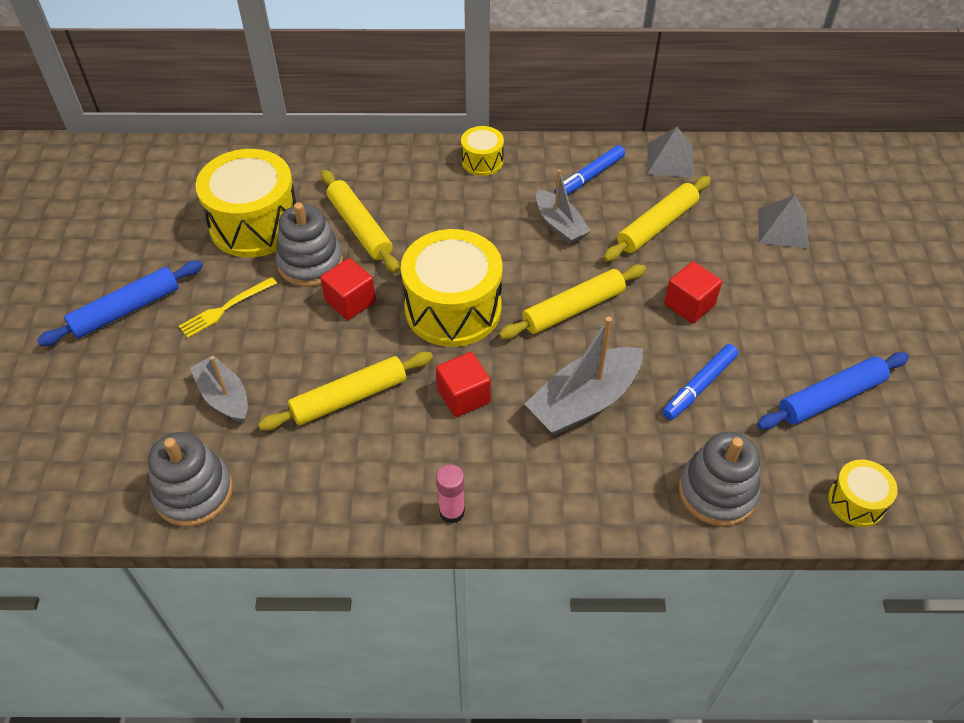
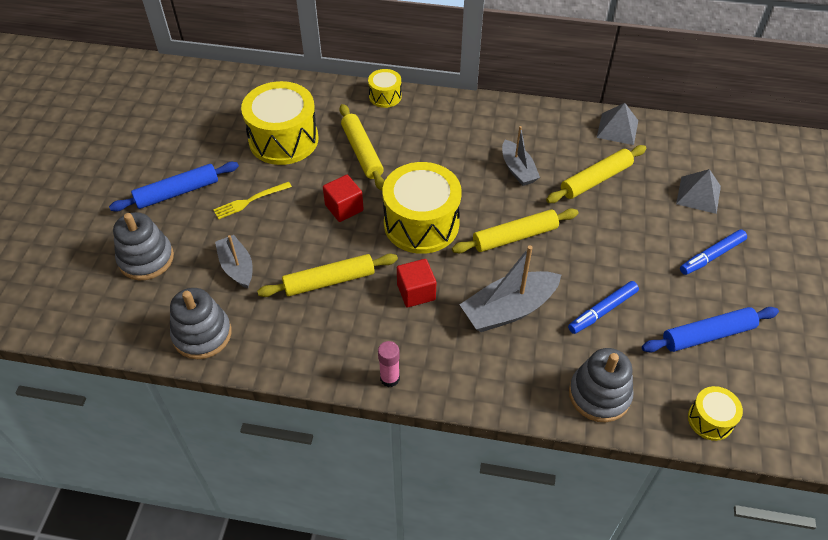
camera: 10 degrees right, 0 degrees up
(310, 263) = (319, 174): grey stacking toy -> grey stacking toy (146, 259)
(482, 161) = (467, 112): yellow drum -> yellow drum (385, 96)
(589, 177) = (549, 134): blue marker -> blue marker (711, 256)
(689, 304) = (608, 246): red cube -> none

